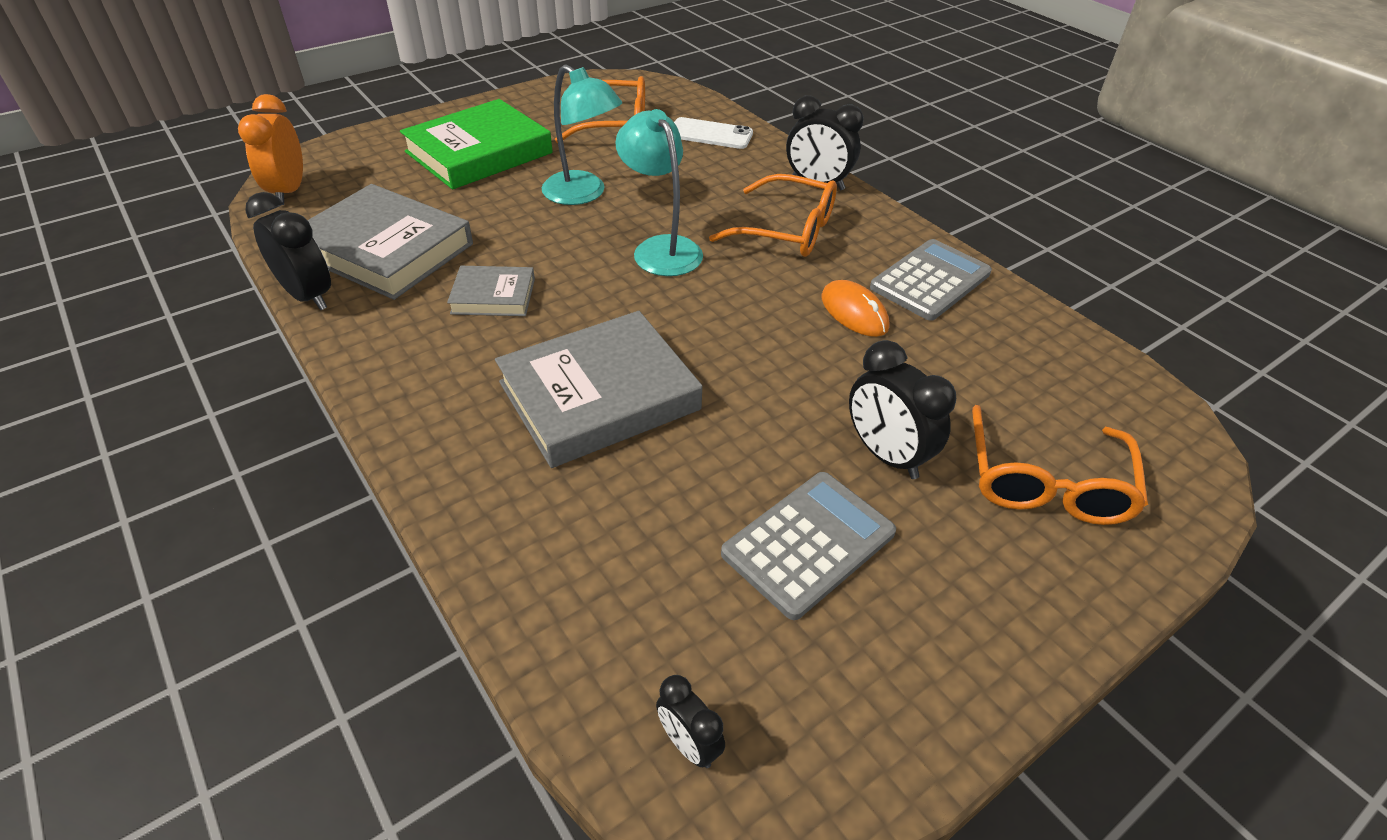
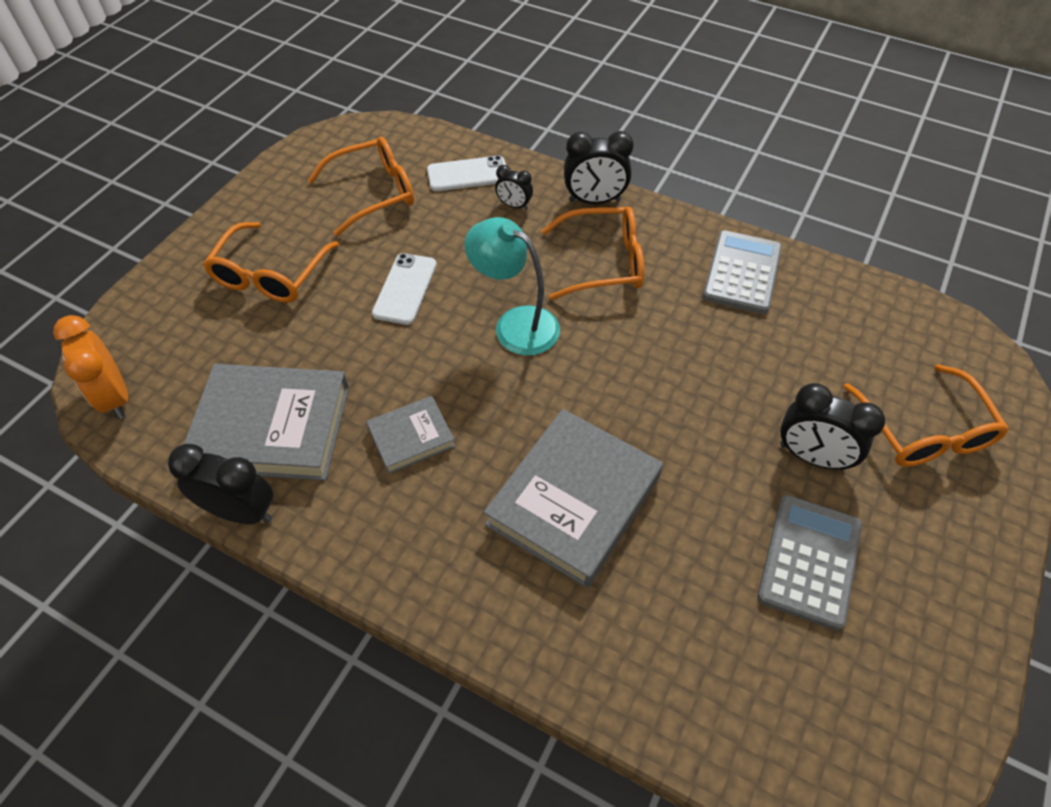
camera: 25 degrees left, 10 degrees up
(479, 152) = (270, 275): green book -> orange glasses
(583, 194) = (405, 289): turquoise lamp -> white phone
(689, 744) = (838, 763): black clock -> black clock (514, 205)
(854, 312) = (707, 329): orange mouse -> none

